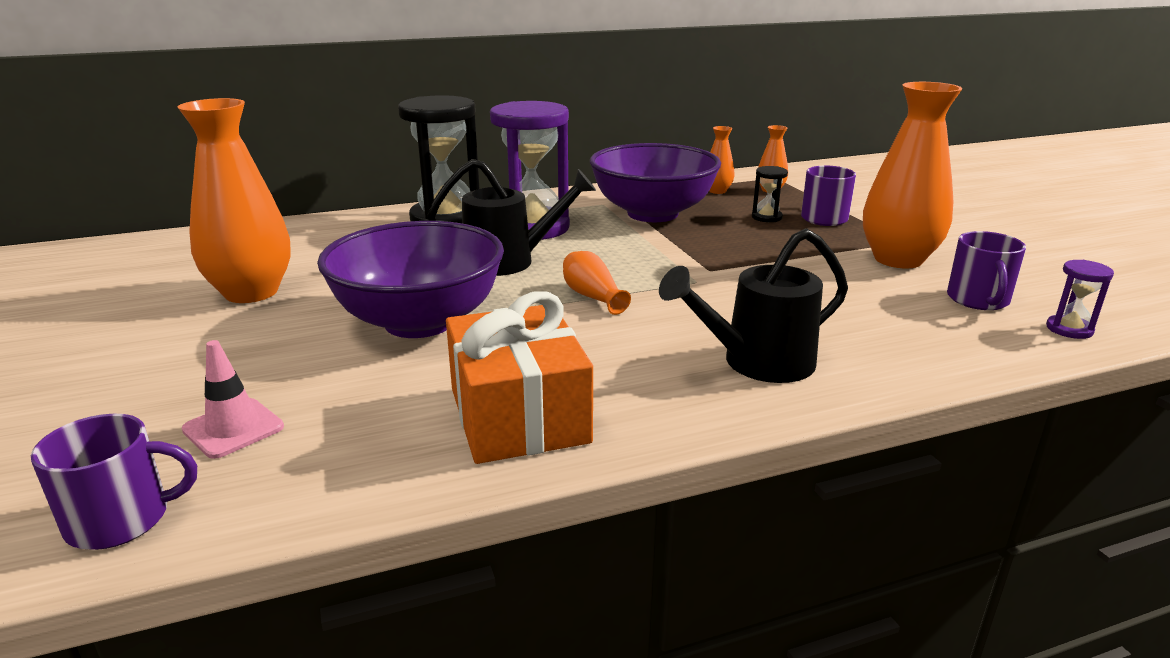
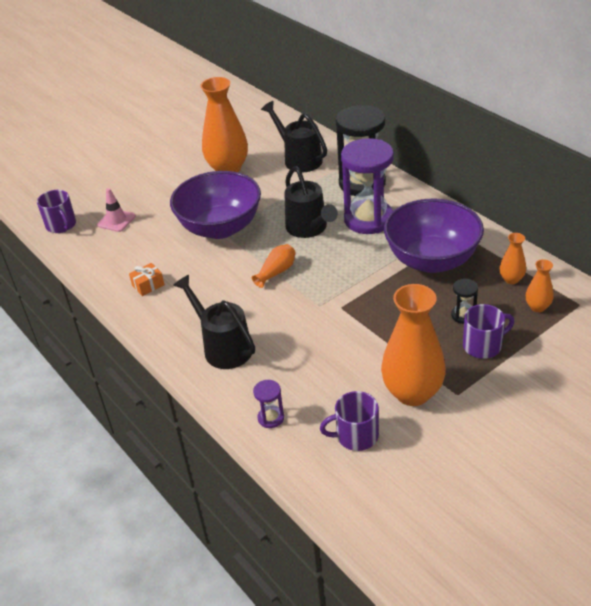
camera: 75 degrees right, 15 degrees up
(321, 242) = (299, 159): none -> black watering can
(518, 415) = (148, 285): orange gift -> orange gift, size x0.43
(1069, 329) = (327, 480): purple hourglass -> purple hourglass (271, 418)

